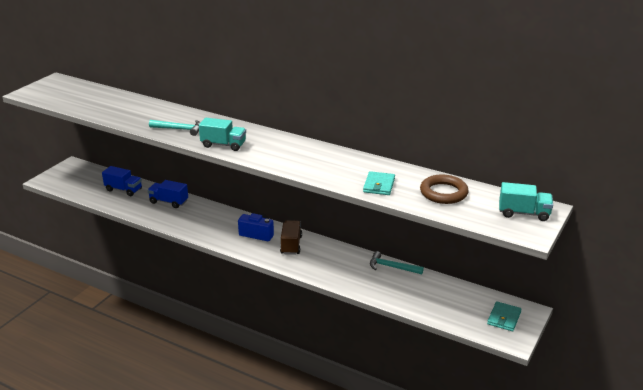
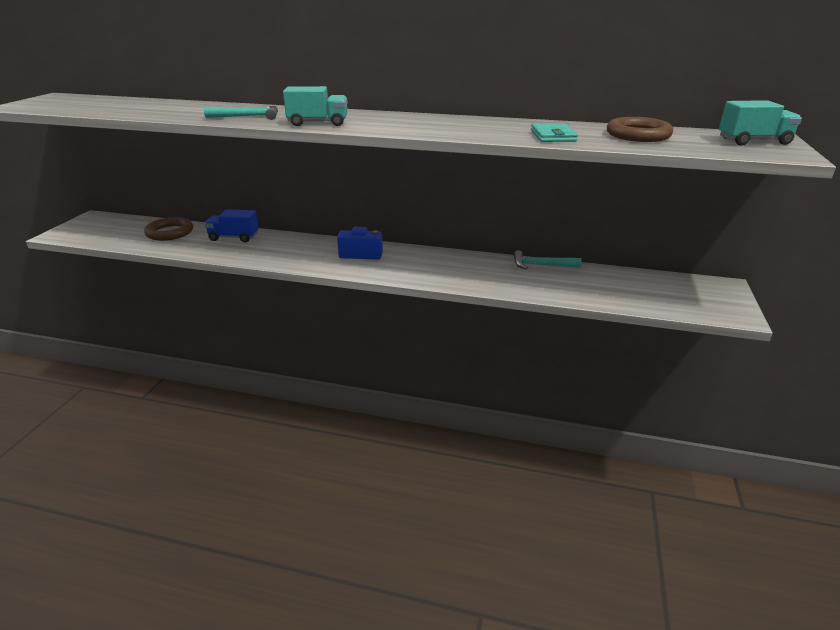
camera: 15 degrees left, 0 degrees up
(123, 190) = (170, 232): blue truck -> brown ring
(291, 245) = (409, 259): brown truck -> none
(504, 318) = (706, 295): turquoise wallet -> none

